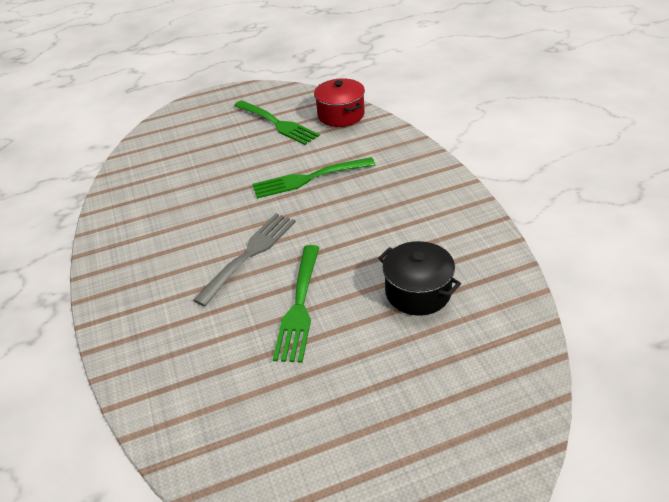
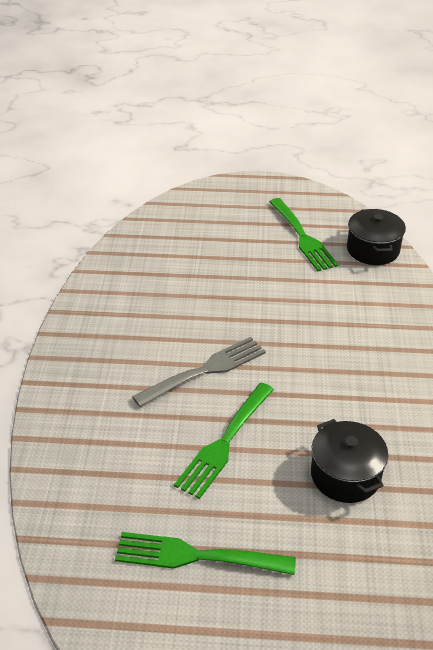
camera: 20 degrees right, 0 degrees up
(308, 178) = (302, 311): green fork -> green fork (196, 556)
(341, 115) = (372, 249): red pot -> black pot

